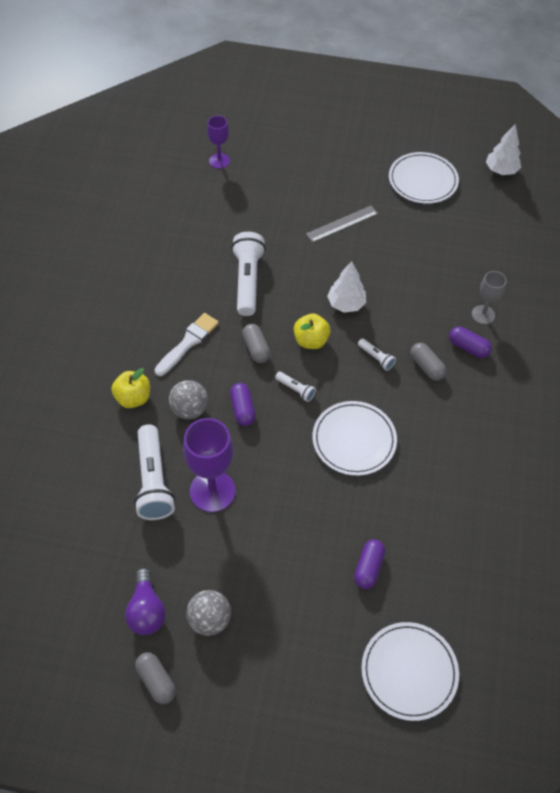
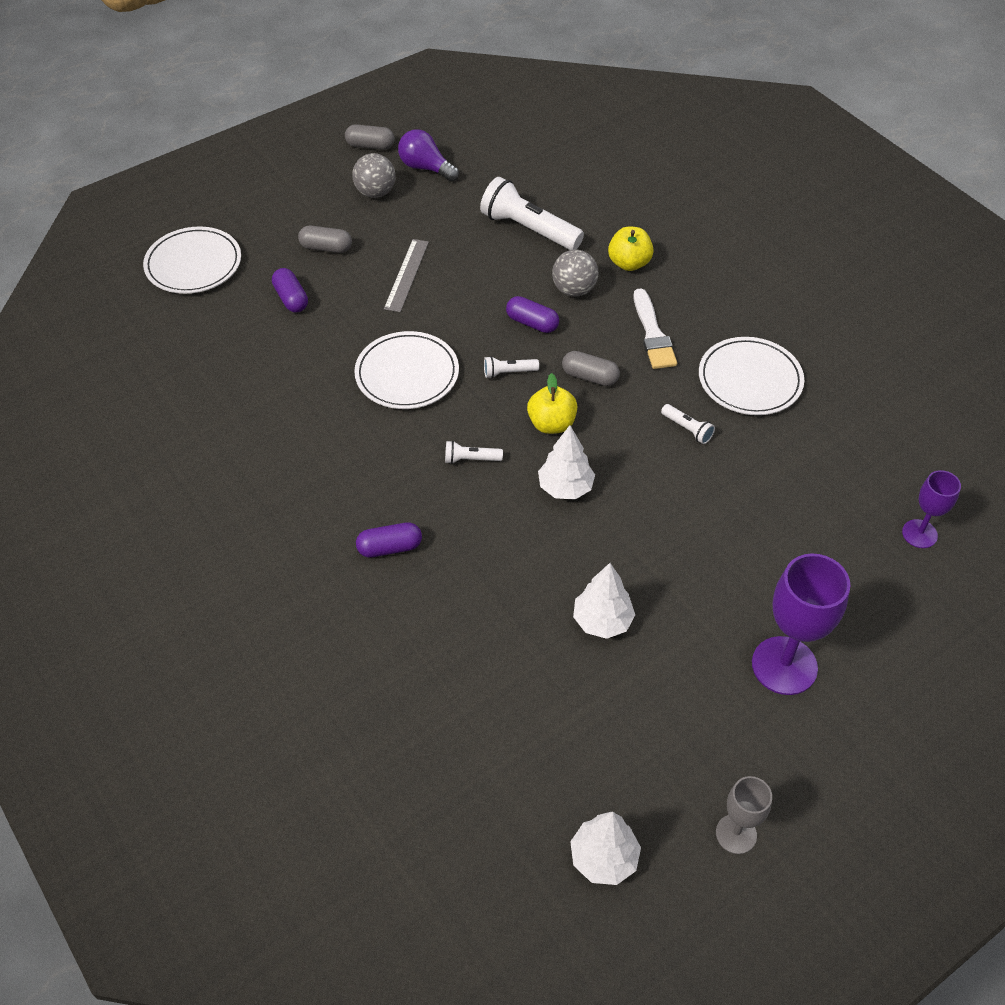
camera: 135 degrees right, 5 degrees down
(212, 491) = (476, 255): purple goblet -> purple goblet (784, 665)
(247, 281) = (687, 429): white flashlight -> white flashlight, size x0.47
(342, 224) = (688, 577): grey ruler -> grey ruler (406, 275)
(403, 238) = (602, 621): none -> white tree
(423, 180) = (678, 733): white plate -> white plate (750, 380)
(426, 366) = (412, 491): grey capsule -> grey capsule (326, 248)
(483, 314) = (411, 601): grey goblet -> grey goblet (736, 834)

